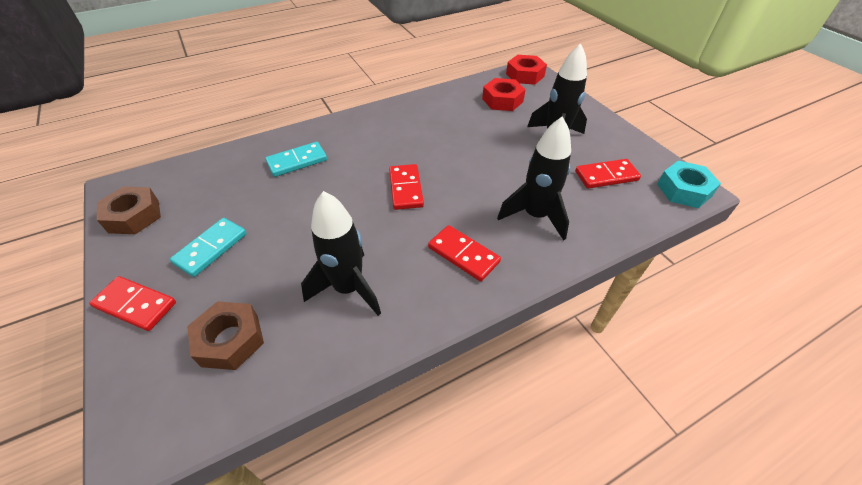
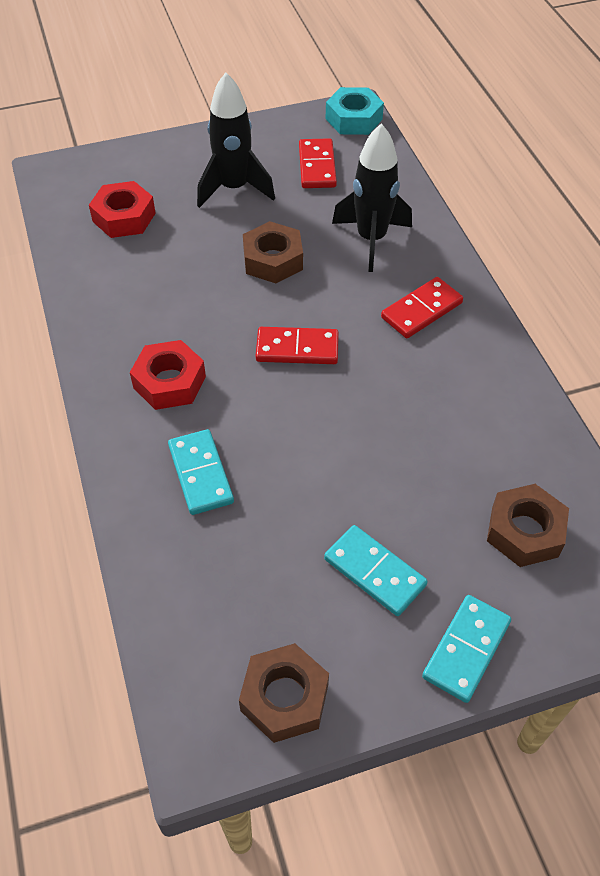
camera: 80 degrees left, 5 degrees up
(136, 305) = (466, 649): red domino -> turquoise domino
(348, 288) = (460, 417): black rocket -> none
(489, 166) = (273, 260): none -> brown nut
(525, 75) = (65, 179): red nut -> red nut (169, 382)

